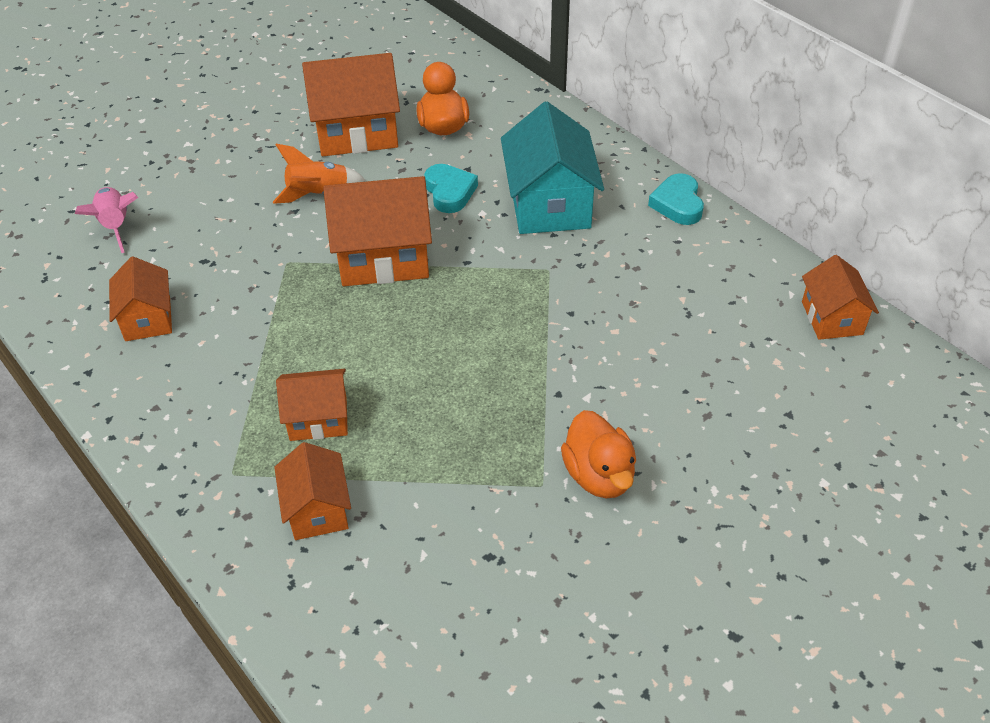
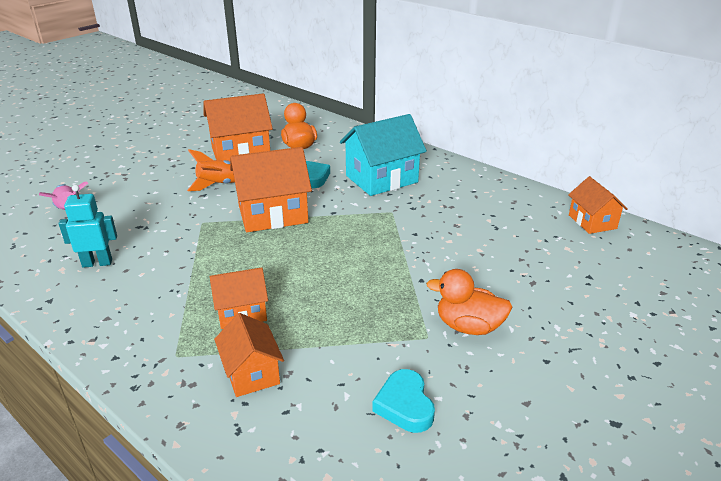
camera: 10 degrees left, 15 degrees down
(148, 318) = (97, 263): orange house -> turquoise robot
(549, 204) = (381, 179): turquoise house -> turquoise house turned 75 degrees clockwise
(599, 475) = (468, 326): orange duck -> orange duck turned 135 degrees clockwise
(678, 204) = (466, 173): turquoise heart -> turquoise heart (405, 405)

